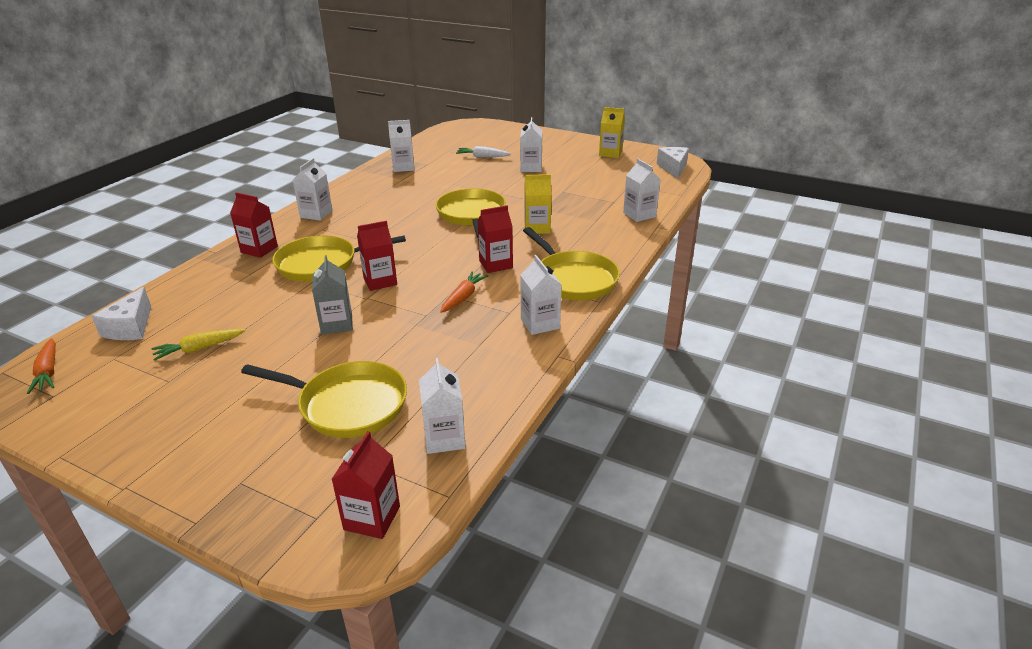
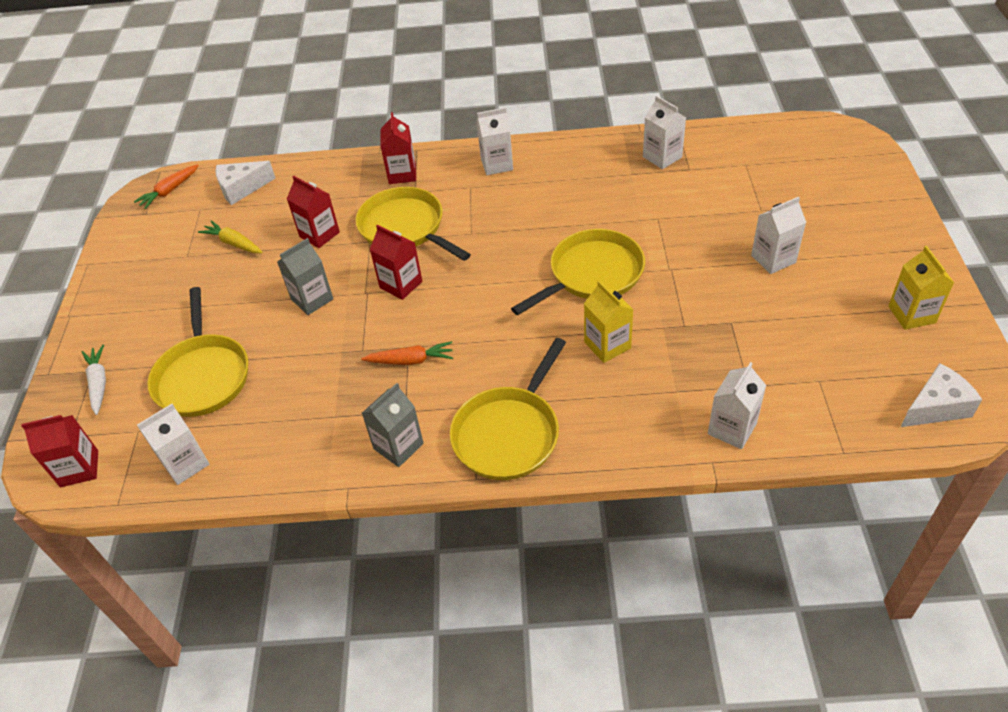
camera: 65 degrees right, 15 degrees up
(482, 157) = (759, 201): white carrot -> white carrot (99, 383)
(496, 264) = (494, 351): red carton -> red carton (319, 234)
(540, 323) = (398, 446): white carton -> grey carton

